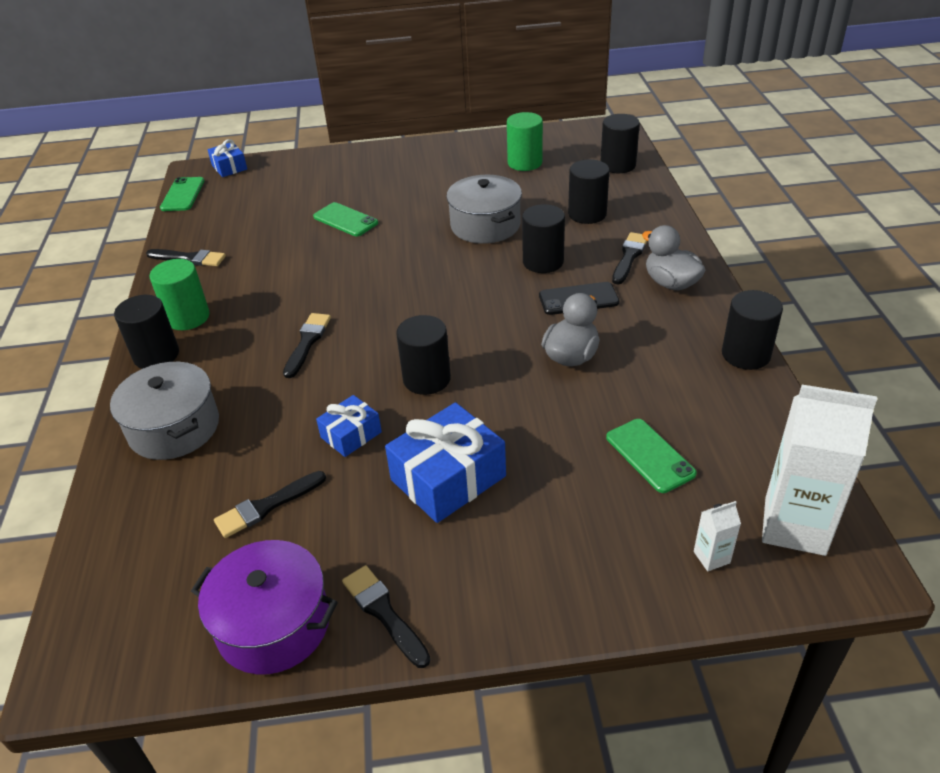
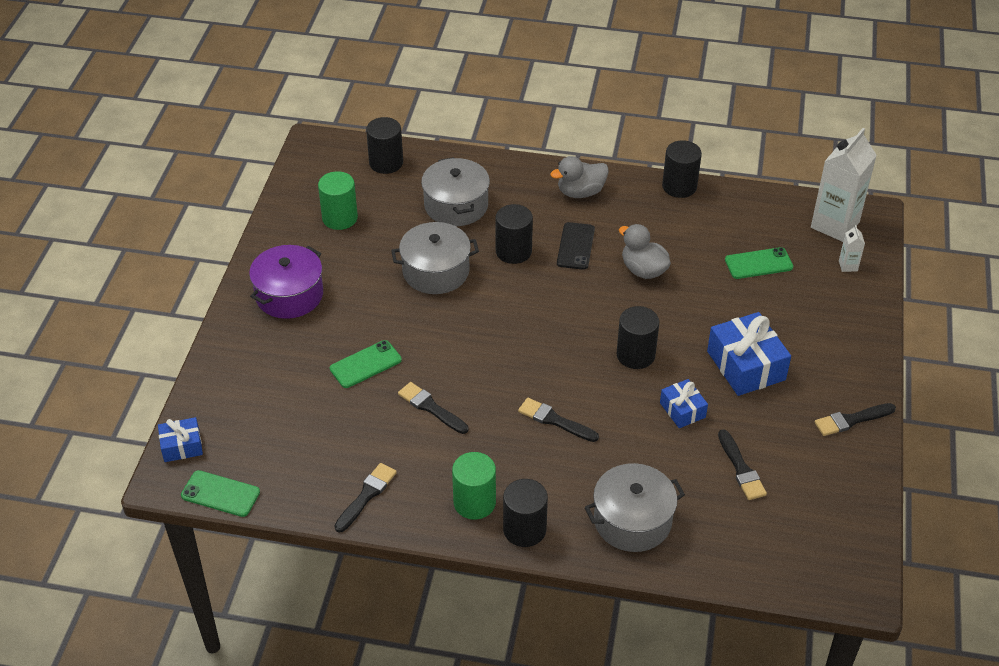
camera: 75 degrees left, 5 degrees up
(273, 624) = (847, 476): purple pot -> purple pot (289, 295)
(587, 214) = (456, 205): black cylinder -> grey pot
(629, 257) = (534, 202): black brush -> black brush (431, 408)

